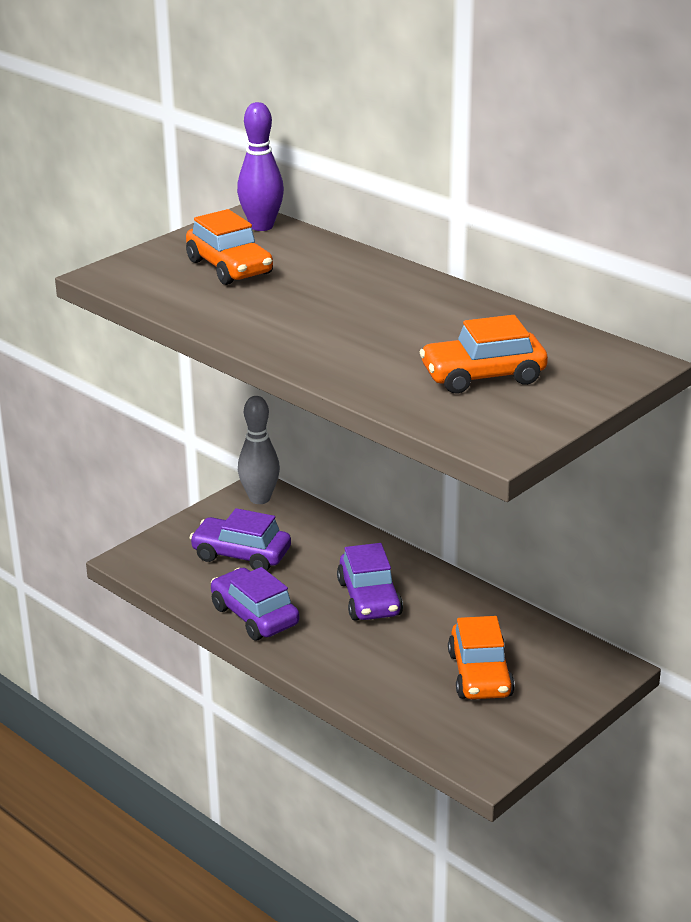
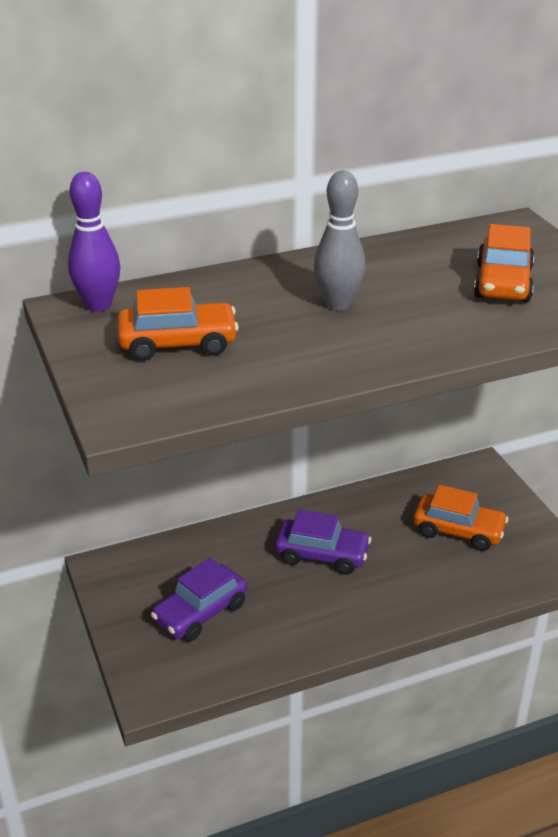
camera: 65 degrees left, 5 degrees up
(254, 616) = (302, 633): purple car -> none
(260, 498) = (118, 571): grey bowling pin -> grey bowling pin (338, 304)

